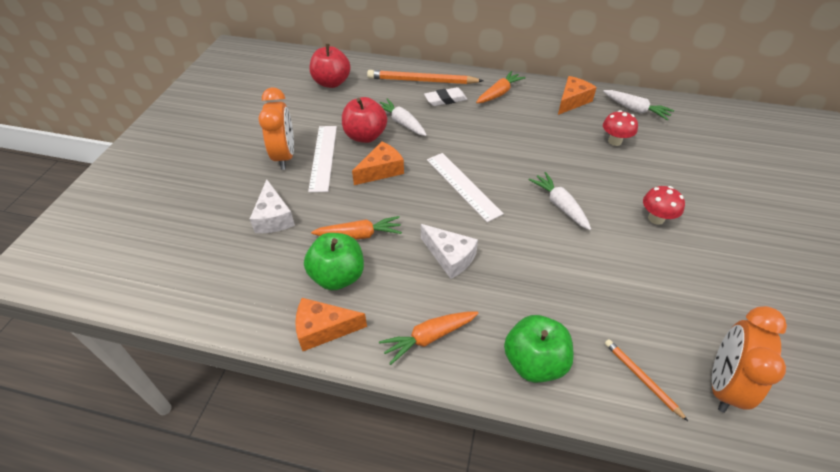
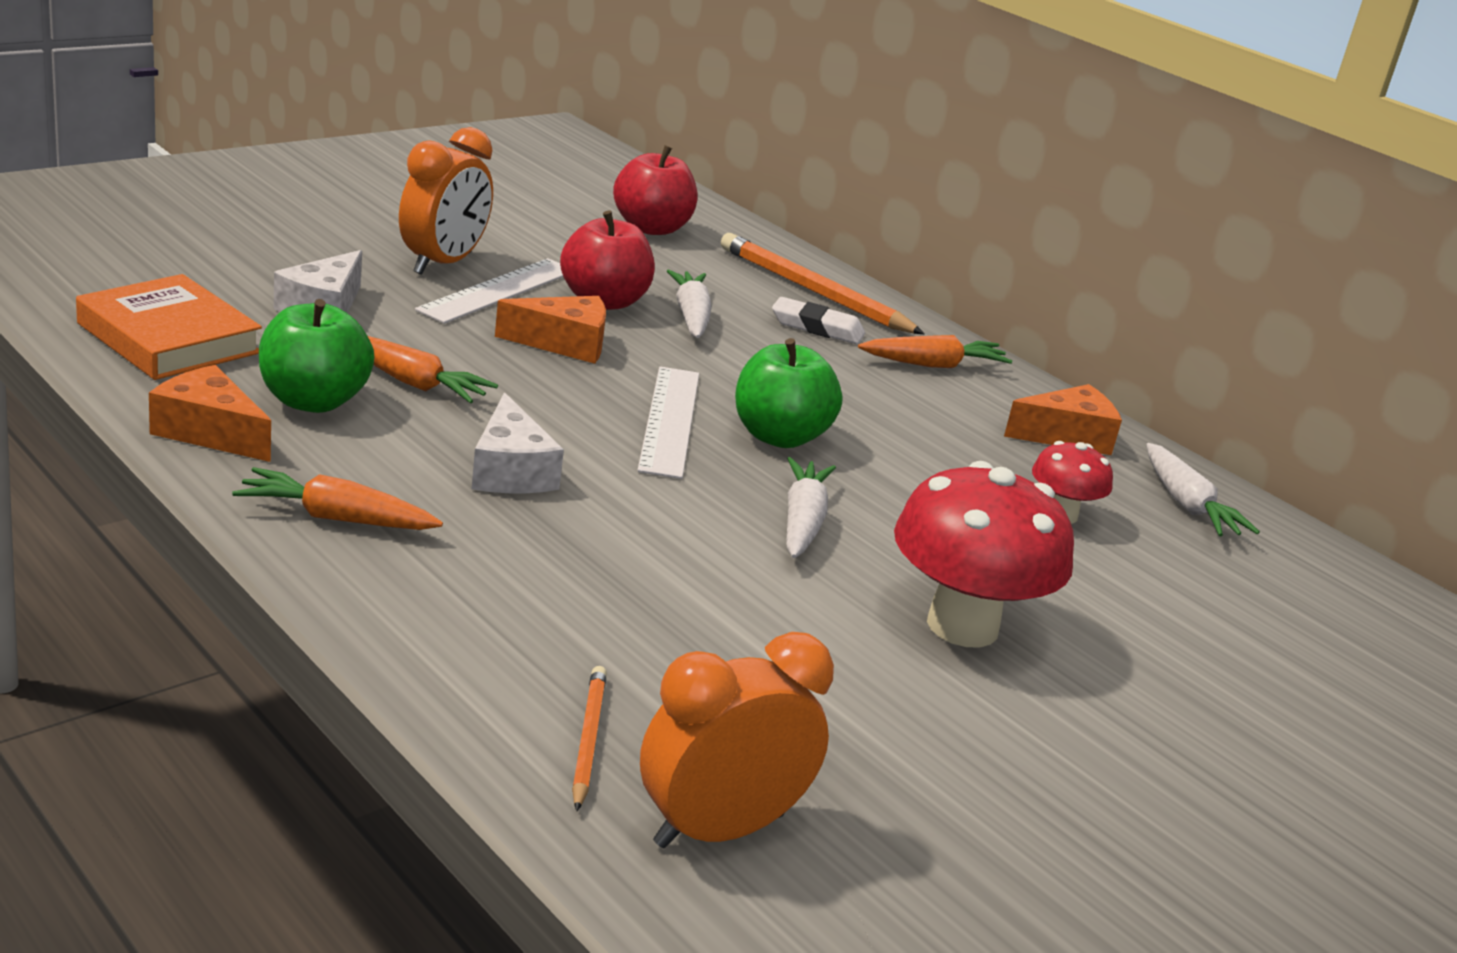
camera: 30 degrees right, 20 degrees down
(236, 285) = (169, 338): none -> orange book
(534, 362) = (447, 625): green apple -> green apple (779, 436)
(656, 218) = (962, 626): red mushroom -> red mushroom, size x1.93

